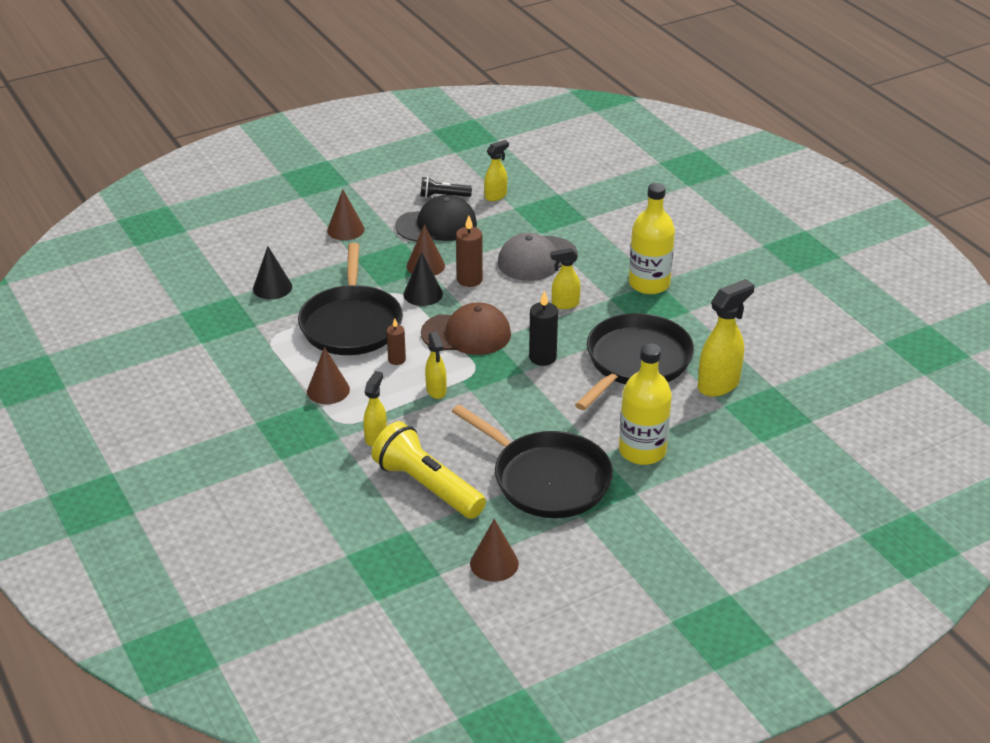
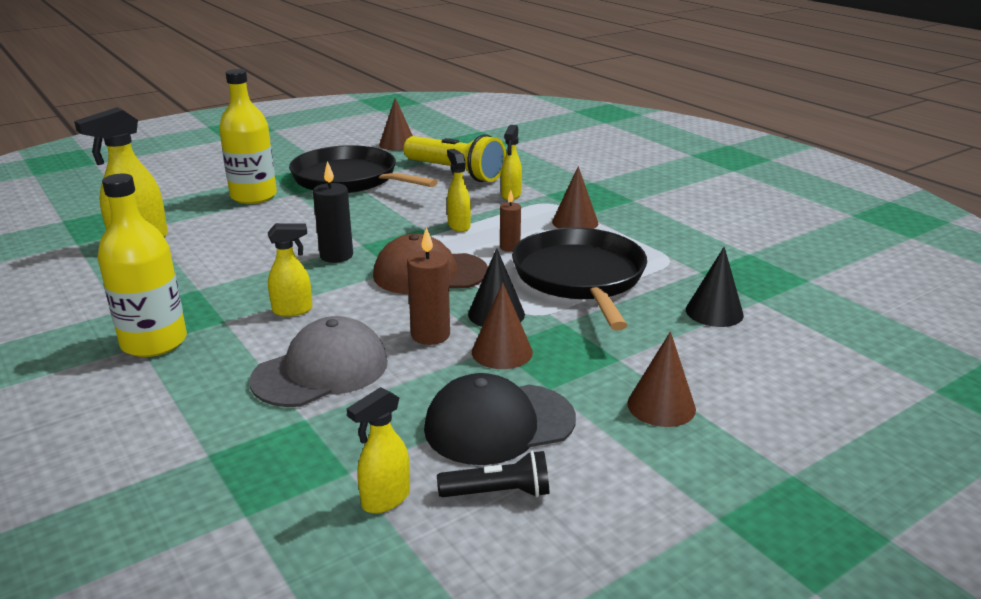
camera: 175 degrees right, 10 degrees down
(635, 362) = (225, 256): black pan -> none

